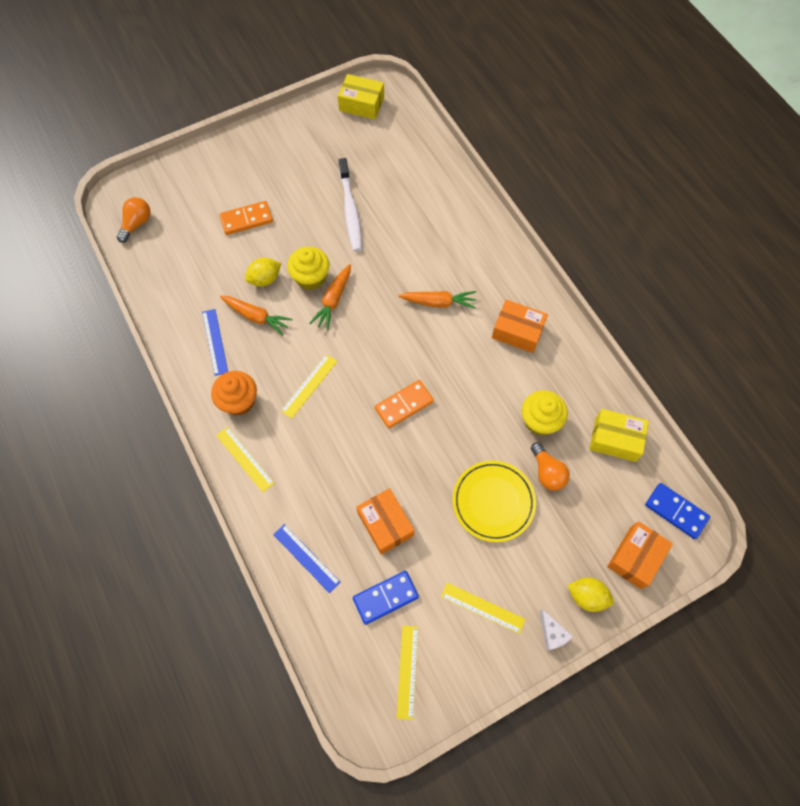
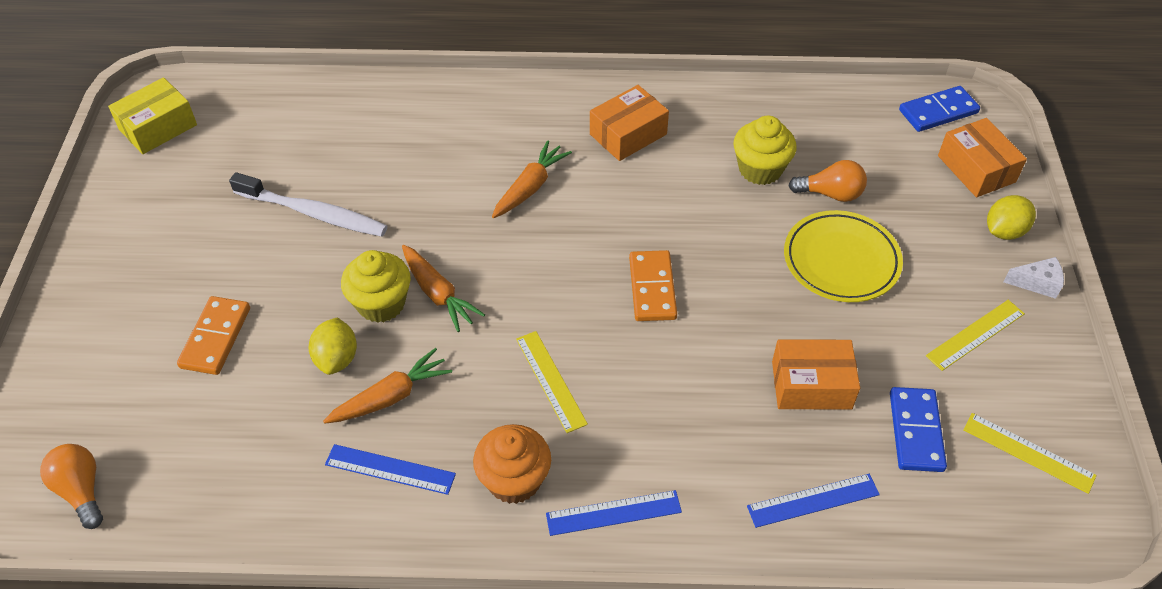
camera: 60 degrees left, 15 degrees down
(245, 459) = (613, 513): yellow ruler -> blue ruler
(615, 439) = (824, 118): yellow box -> none

